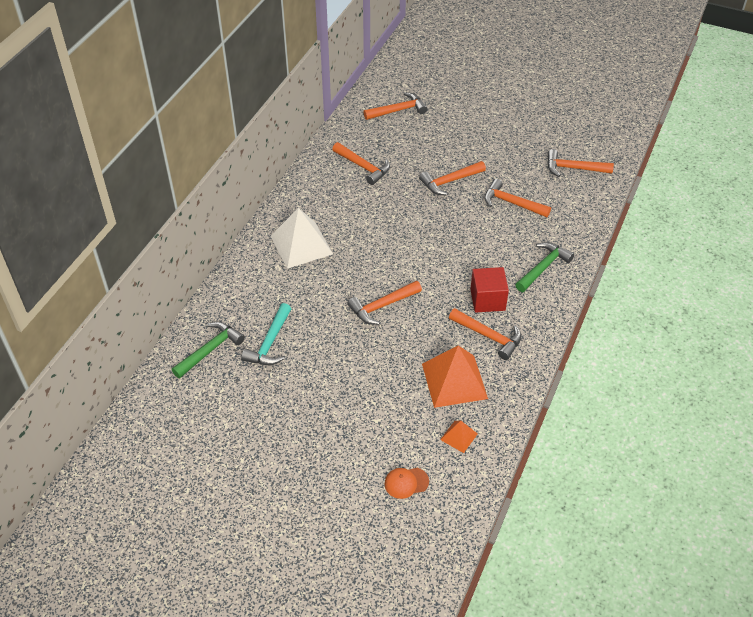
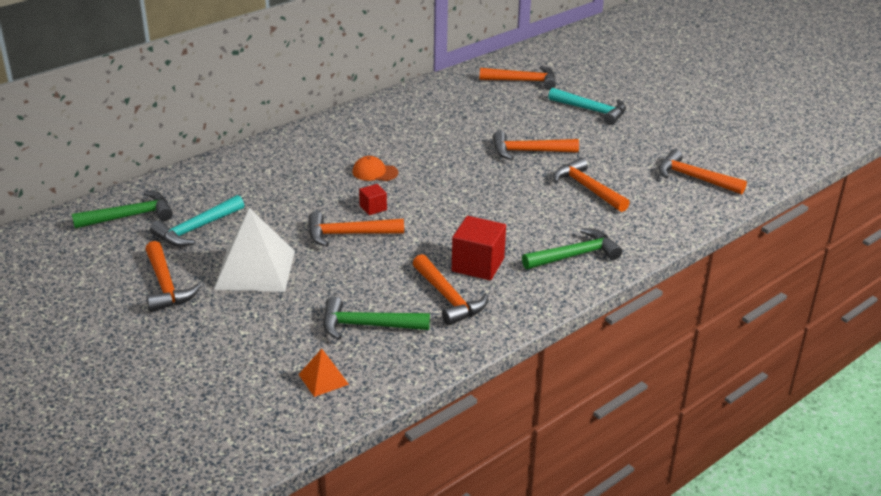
camera: 25 degrees right, 15 degrees down
(301, 245) = (310, 160): white pyramid -> white pyramid (255, 269)
(363, 167) = (440, 116): orange hammer -> orange hammer (165, 285)
(381, 275) = (373, 208): none -> red cube
(406, 483) = (219, 401): orange cap -> orange cap (375, 172)
(454, 381) = (367, 325): orange pyramid -> green hammer
(466, 125) = (591, 111): none -> turquoise hammer

